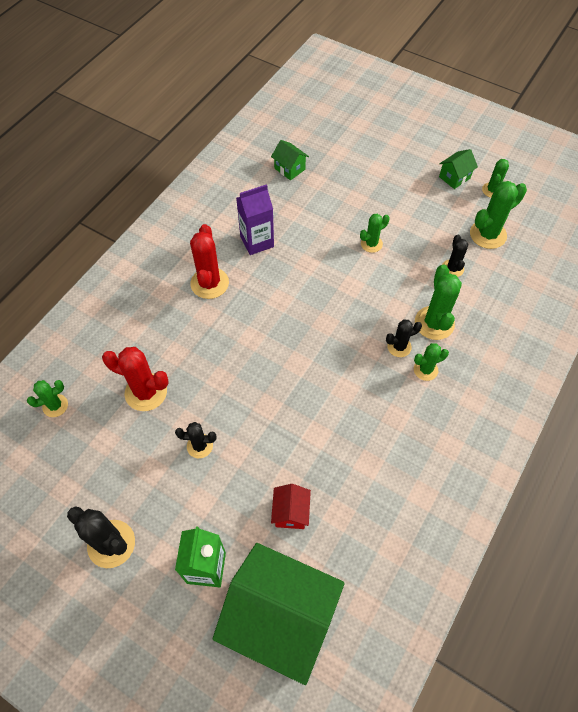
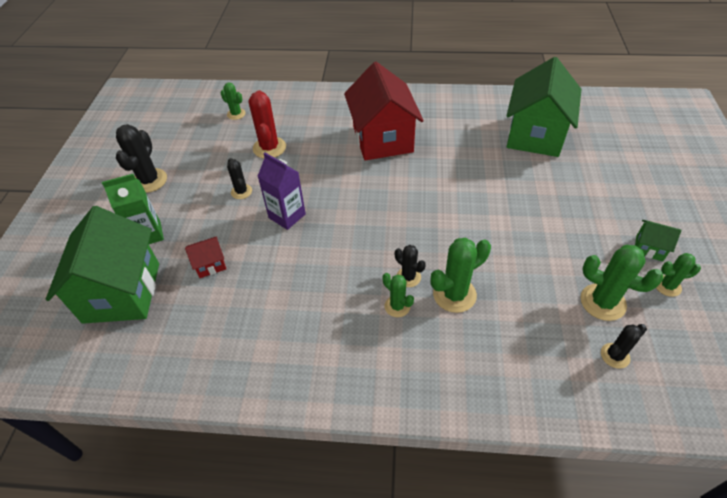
camera: 65 degrees right, 10 degrees down
(209, 283) = (382, 139): red cactus -> red house
(257, 241) = (443, 147): purple carton -> purple carton (287, 216)
(289, 169) = (535, 135): green house -> green house, size x2.41
(371, 244) = (505, 216): green cactus -> none
(452, 268) = (531, 287): black cactus -> black cactus (615, 356)

